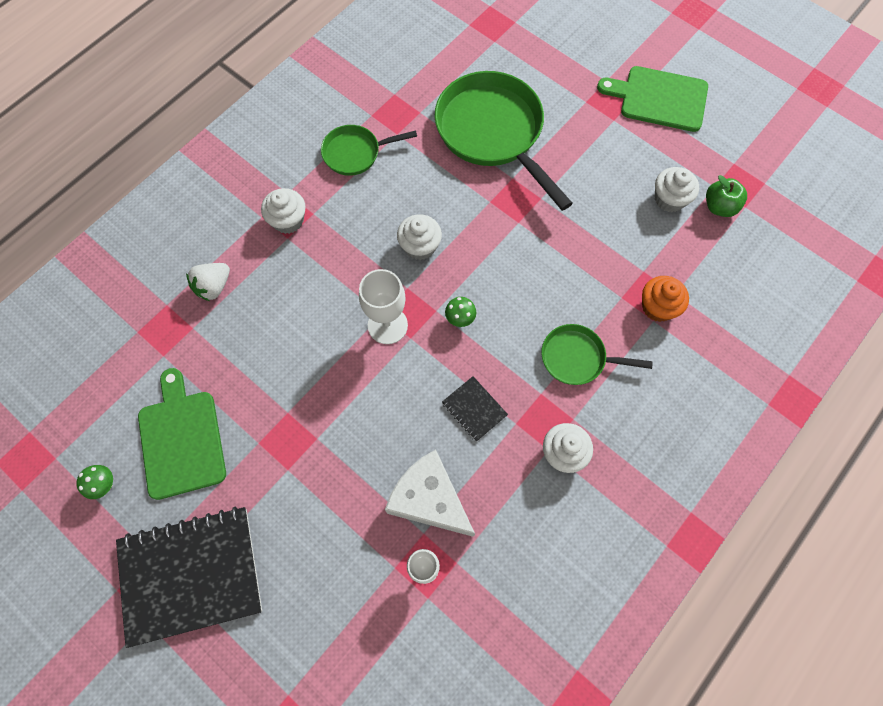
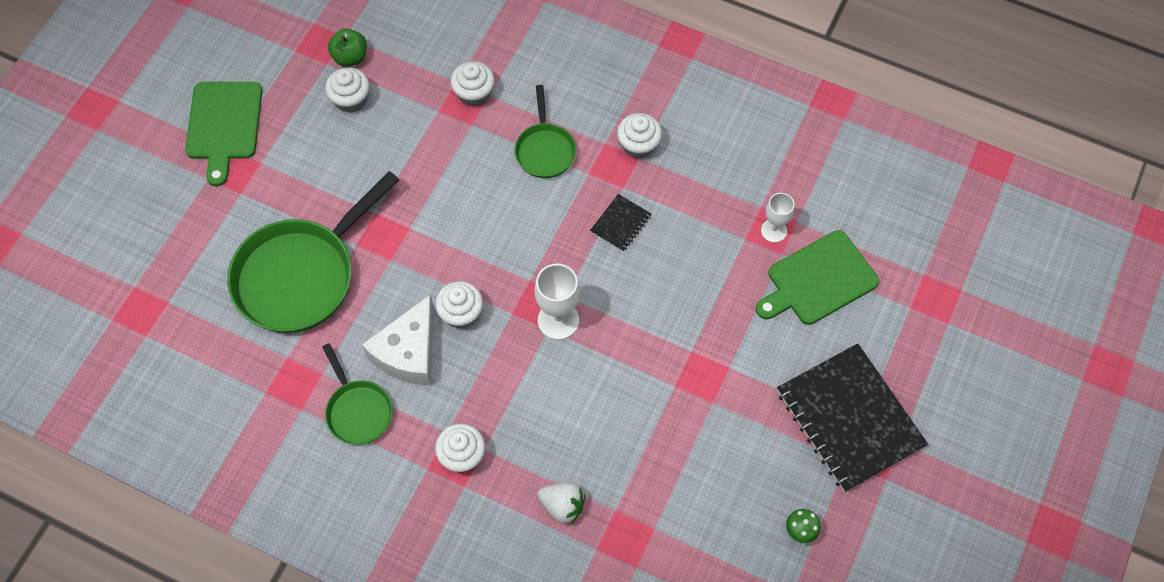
camera: 105 degrees left, 5 degrees down
(181, 439) = (733, 475): green cutting board -> green cutting board (818, 280)
(429, 499) = (715, 241): white cheese -> white cheese (408, 352)
(460, 319) = (533, 256): green mushroom -> none
(658, 307) = (474, 93): orange cupcake -> white cupcake

